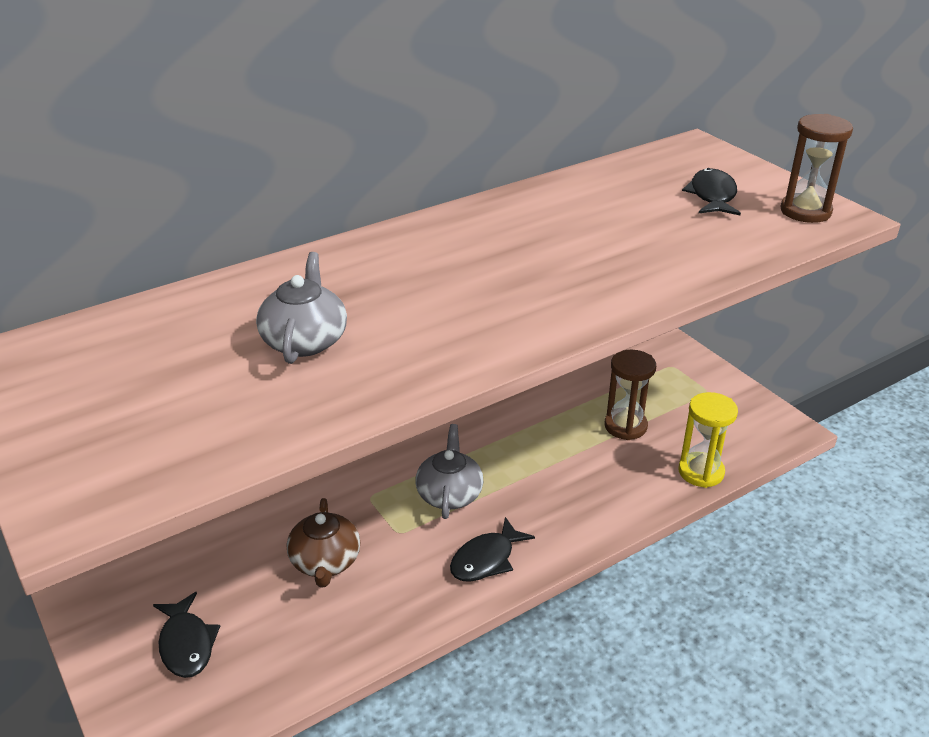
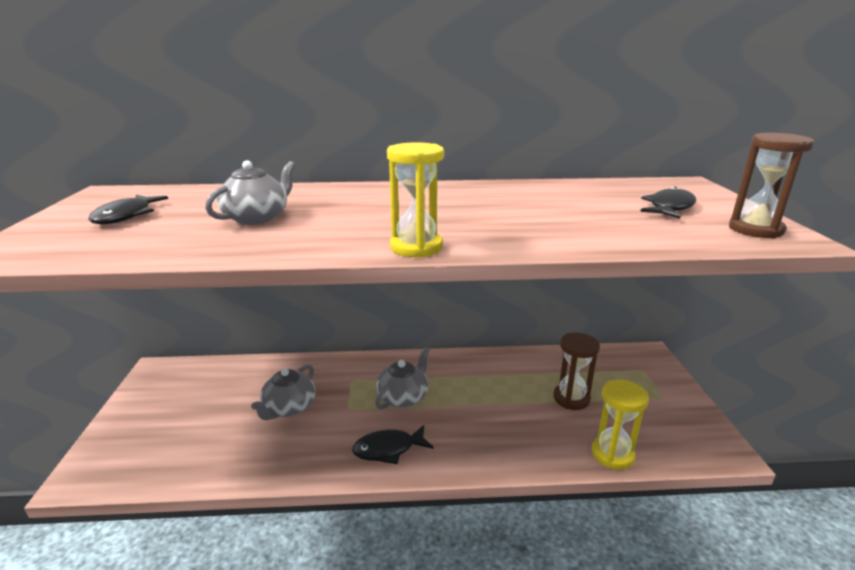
camera: 30 degrees right, 10 degrees down
(186, 644) = (169, 422): black fish -> black fish (126, 216)
(325, 562) = (289, 408): brown teapot -> grey teapot
(543, 331) = (416, 247): none -> yellow hourglass

